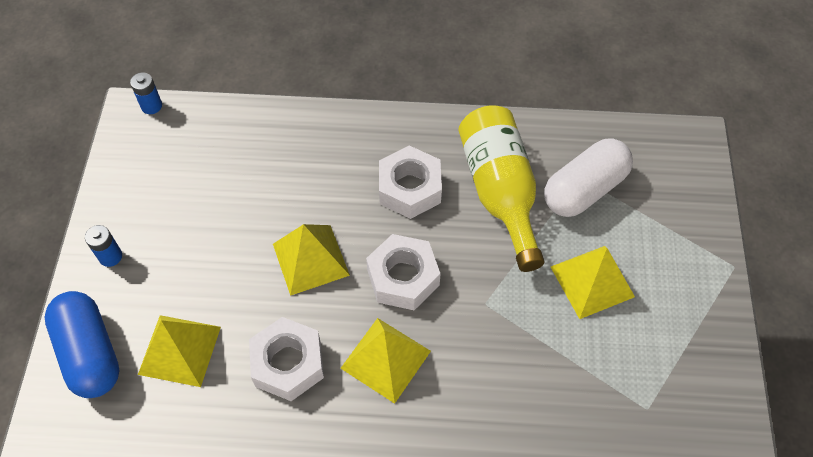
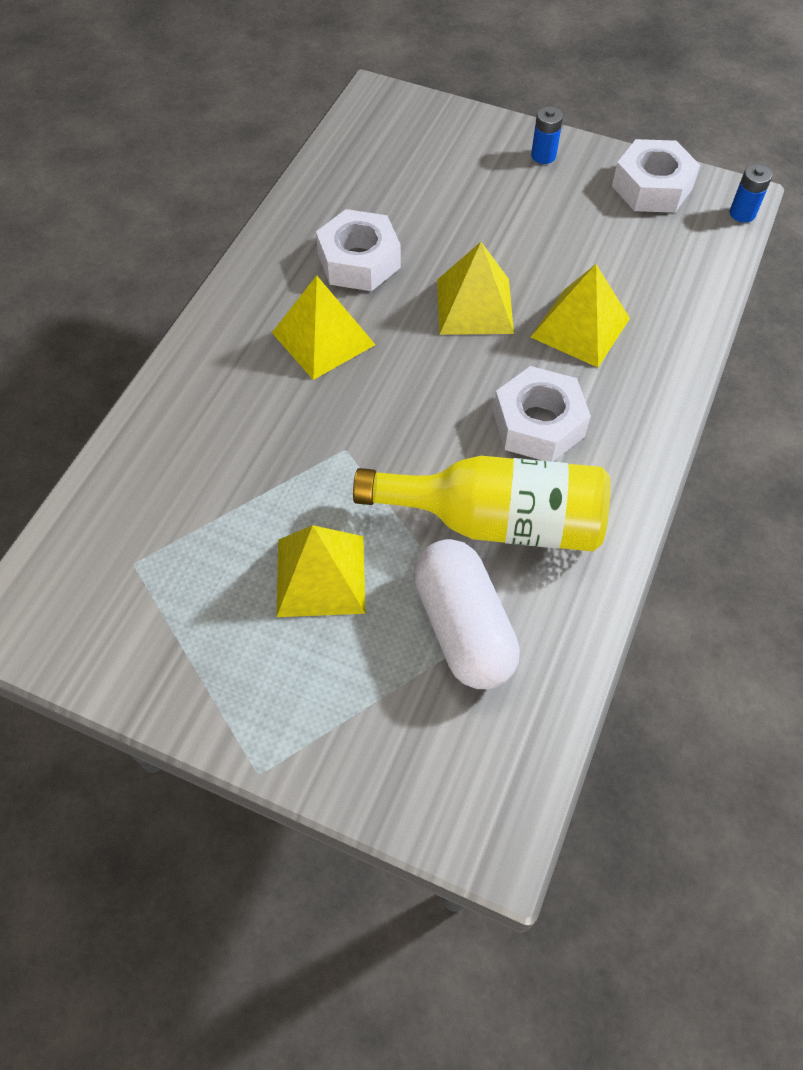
camera: 110 degrees right, 0 degrees up
(90, 353) = (440, 130): blue capsule -> none
(180, 350) = (413, 187): yellow pyramid -> yellow pyramid (580, 327)
(403, 277) = (415, 381): white nut -> white nut (652, 187)

